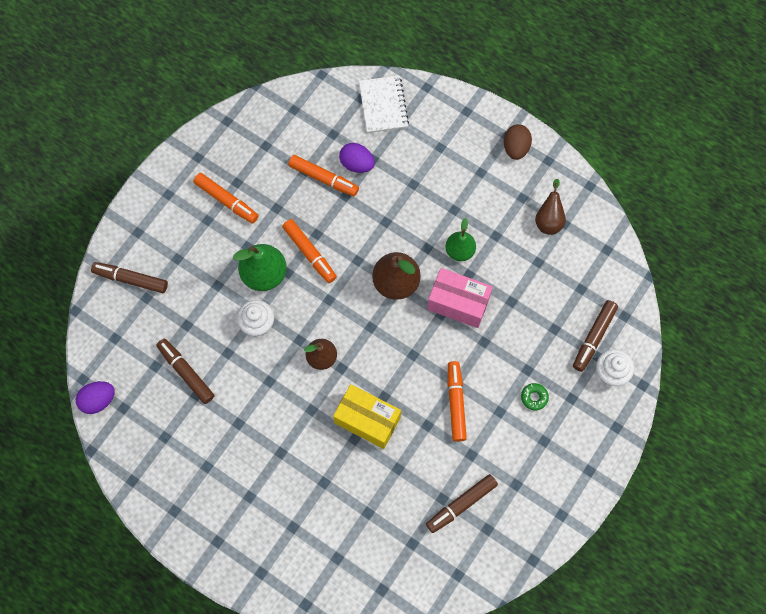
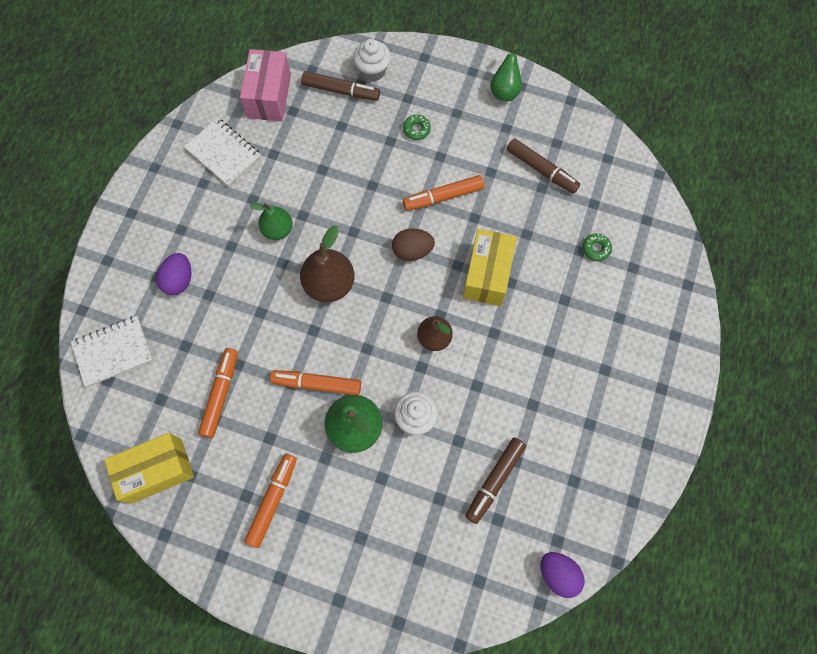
camera: 105 degrees left, 0 degrees up
(131, 279) = (401, 587): brown marker -> none
(277, 123) = (157, 470): none -> yellow box
(309, 253) = (317, 384): orange marker -> orange marker turned 120 degrees counterclockwise
(357, 164) = (195, 362): purple egg -> purple egg (179, 280)
(365, 529) = (596, 249): none -> green donut
(458, 303) = (337, 218): pink box -> pink box (269, 96)
(515, 148) = (144, 201): brown egg -> brown egg (412, 251)
(549, 220) = (223, 153): brown pear -> white notebook
(560, 497) = (505, 90): none -> green pear

